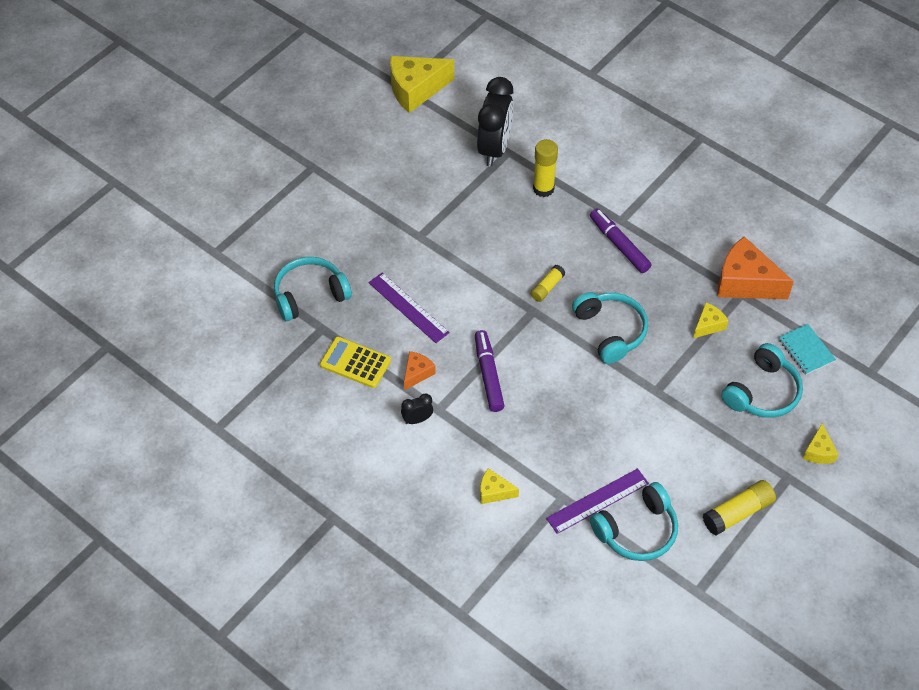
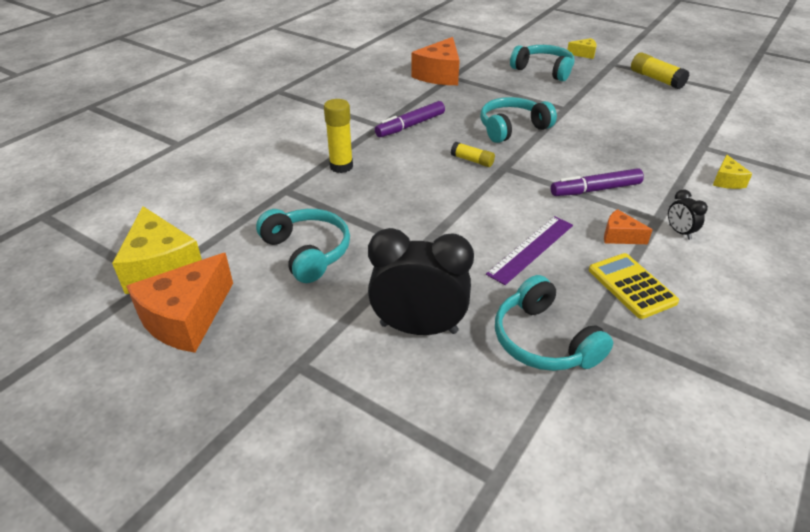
camera: 95 degrees left, 15 degrees down
(355, 363) = (631, 286): yellow calculator -> yellow calculator turned 135 degrees clockwise
(362, 109) = (186, 318): none -> orange cheese
(494, 148) = (279, 199): black clock -> black clock (418, 328)
(597, 501) = (692, 131): purple ruler -> none
(637, 531) = (705, 114): turquoise headphones -> turquoise headphones (307, 252)
(708, 325) = (488, 88): yellow cheese -> none
(806, 350) = (497, 56): turquoise notebook -> none

